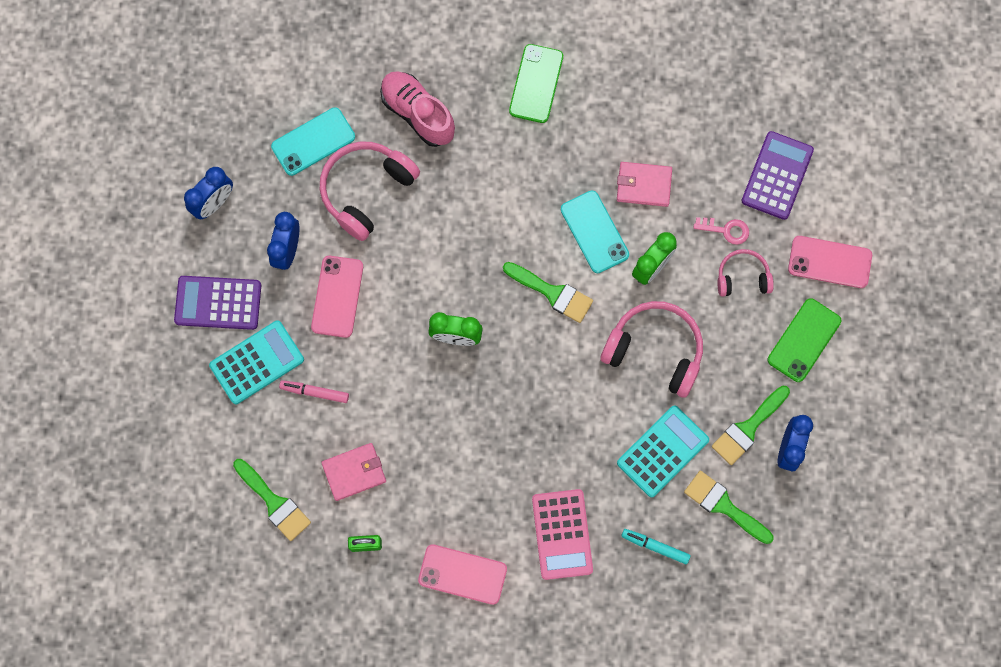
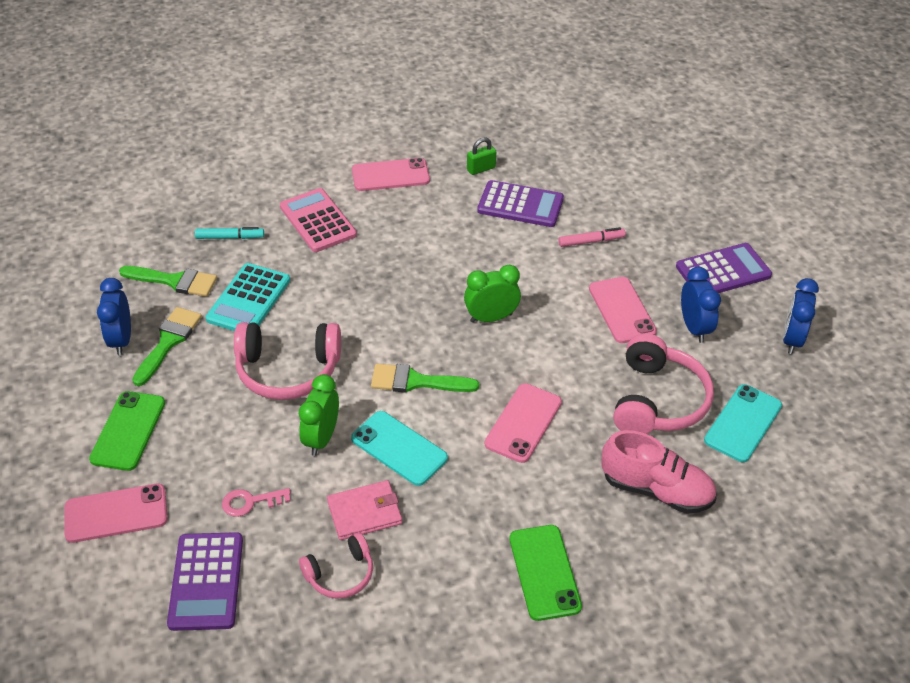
camera: 155 degrees right, 30 degrees down
(257, 362) = (655, 244): turquoise calculator -> none
(274, 502) = (572, 170): green brush -> none
(354, 472) = (520, 205): pink wallet -> purple calculator
(485, 215) = (523, 423): none -> pink phone
(742, 277) = (215, 464): pink headphones -> pink headphones (340, 574)

